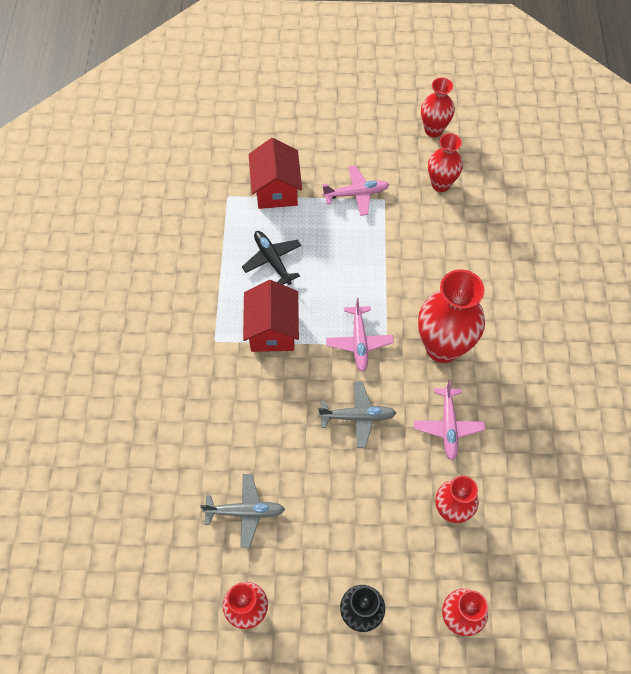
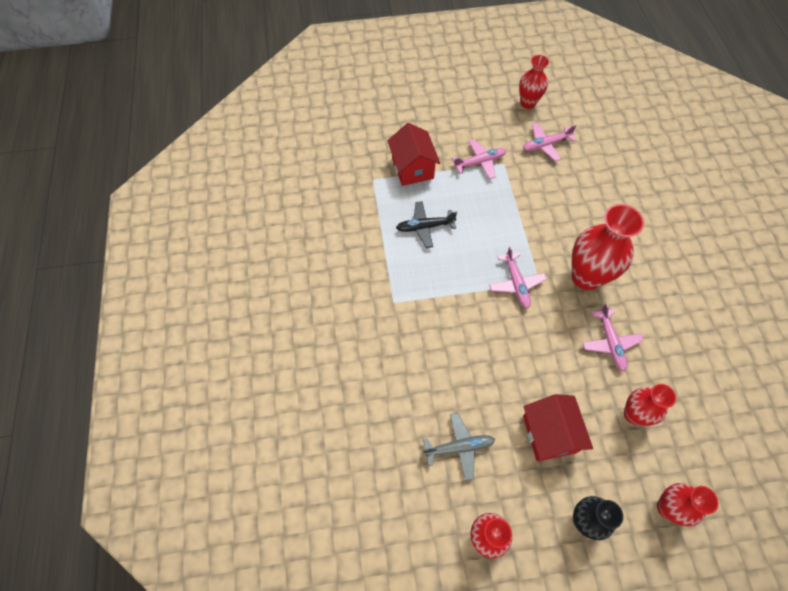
camera: 10 degrees left, 0 degrees up
(272, 260) = (425, 227): black plane -> black plane turned 60 degrees counterclockwise
(272, 330) = (440, 285): red house -> red house (549, 434)
(357, 416) = (532, 347): grey plane -> none
(440, 184) = (546, 145): red vase -> pink plane

